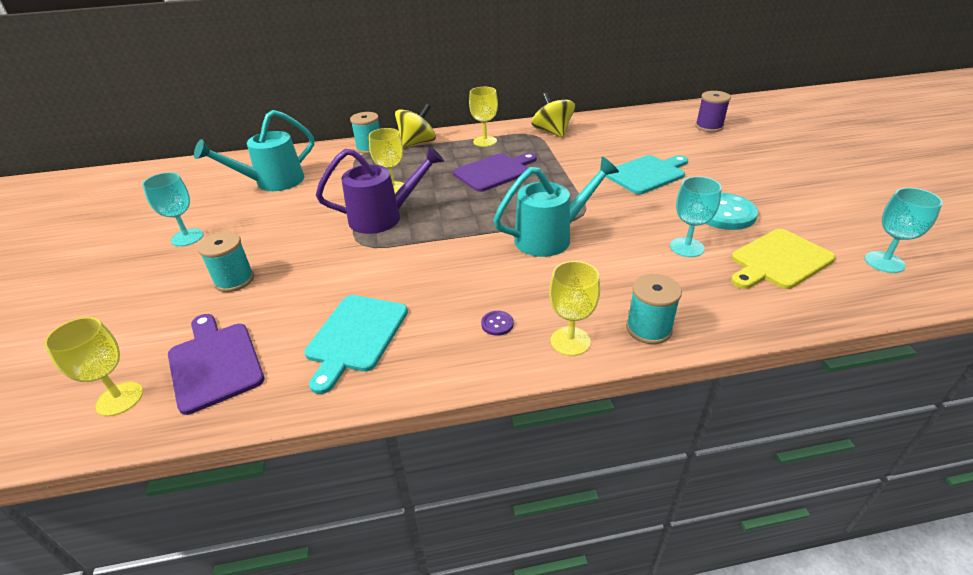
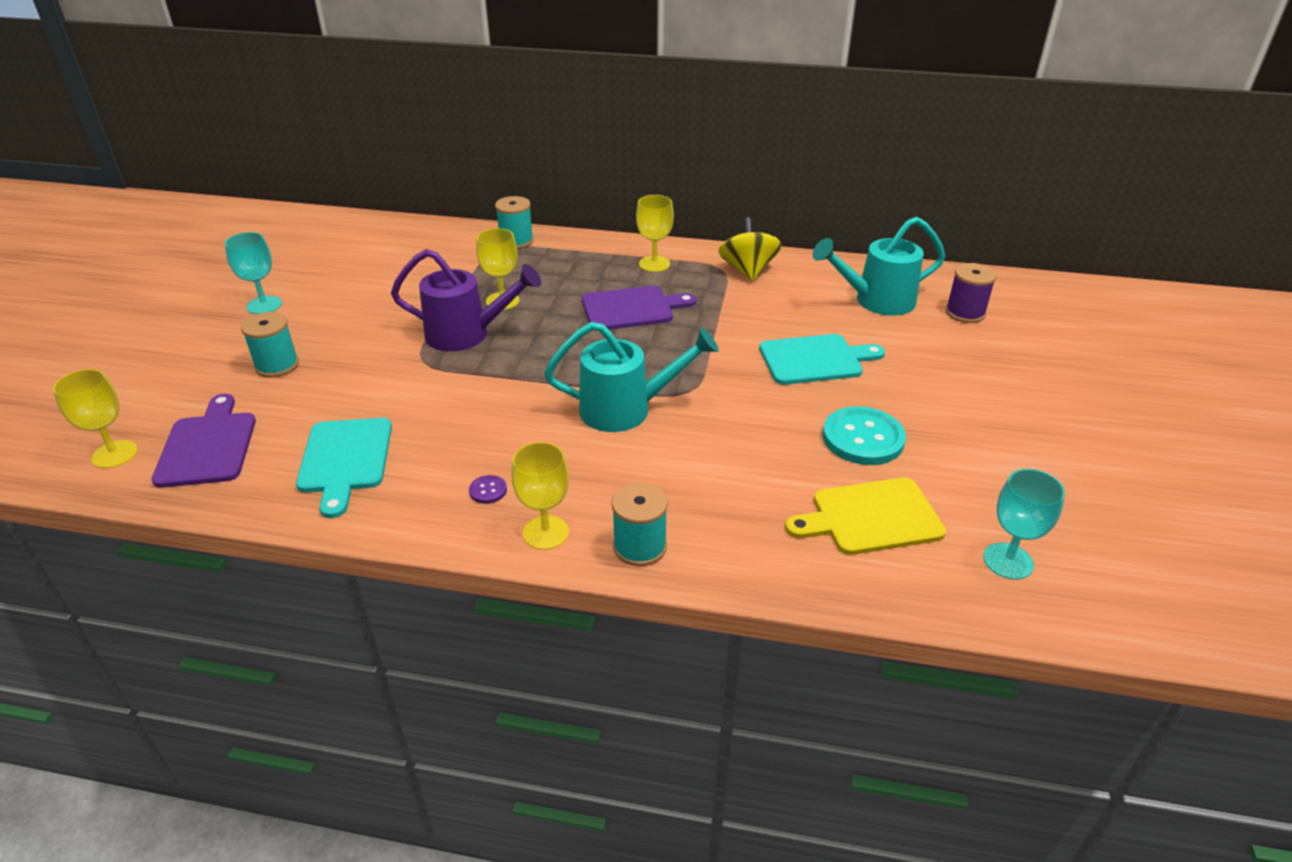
camera: 20 degrees right, 0 degrees up
(273, 182) = (385, 260): turquoise watering can -> turquoise watering can (876, 301)
(356, 336) = (345, 459): turquoise cutting board -> turquoise cutting board turned 45 degrees counterclockwise
(417, 143) = (574, 247): yellow spinning top -> none
(687, 247) = (773, 468): turquoise goblet -> none

